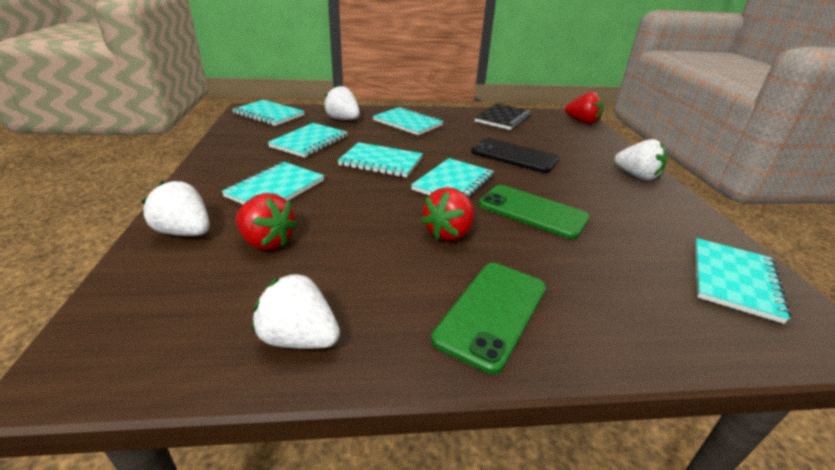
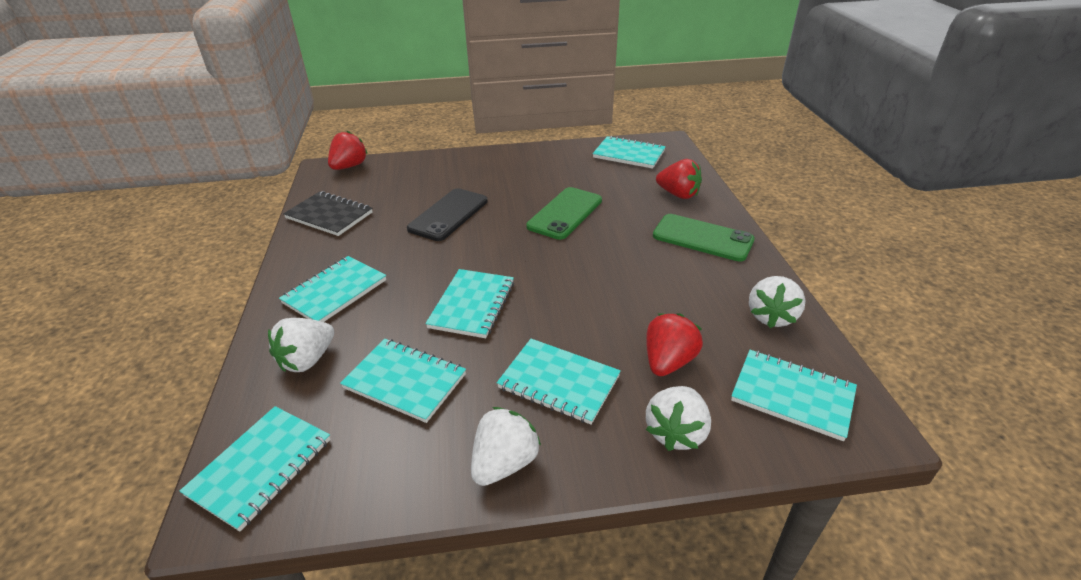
camera: 90 degrees left, 5 degrees up
(449, 233) = (613, 255): red strawberry -> red strawberry (678, 194)
(453, 183) = (519, 253): turquoise notebook -> turquoise notebook (792, 395)
(637, 176) = (488, 159): white strawberry -> white strawberry (504, 463)

